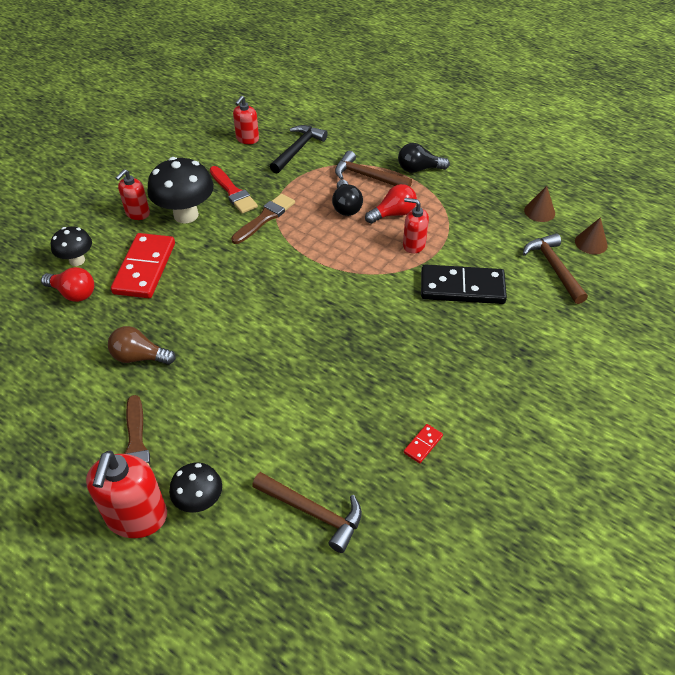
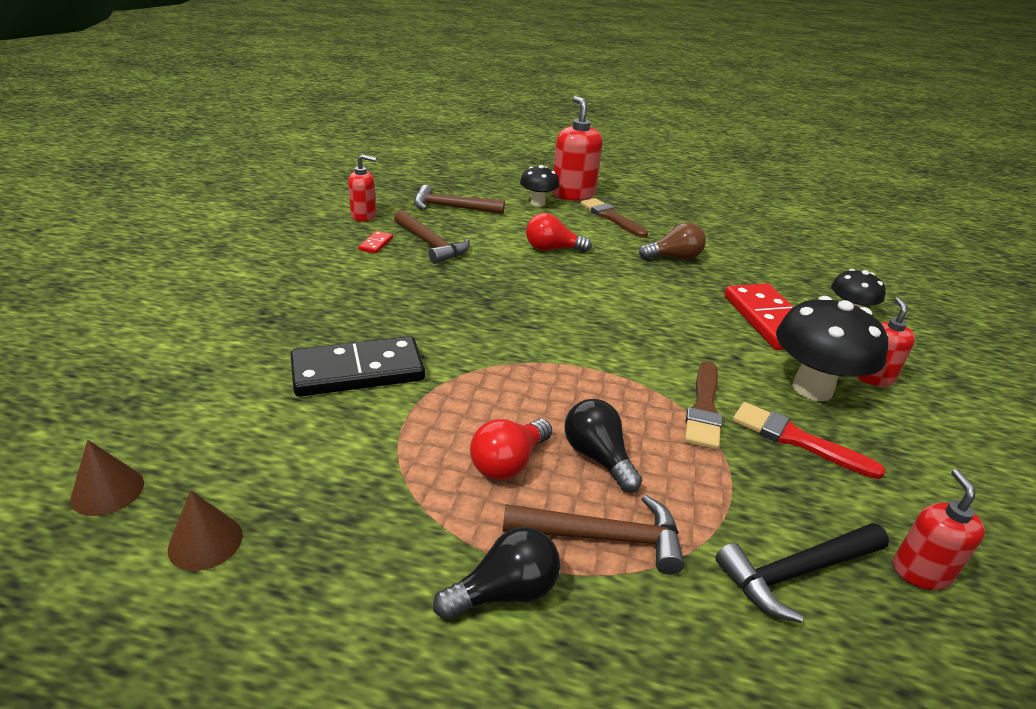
camera: 155 degrees right, 15 degrees down
(73, 293) = (802, 288): red light bulb -> red light bulb (552, 249)
(298, 149) = (796, 573): black hammer -> black hammer turned 60 degrees clockwise
(413, 245) = (450, 416): red soap dispenser -> red soap dispenser (364, 216)
(554, 268) = (201, 428): brown hammer -> brown hammer (431, 244)

